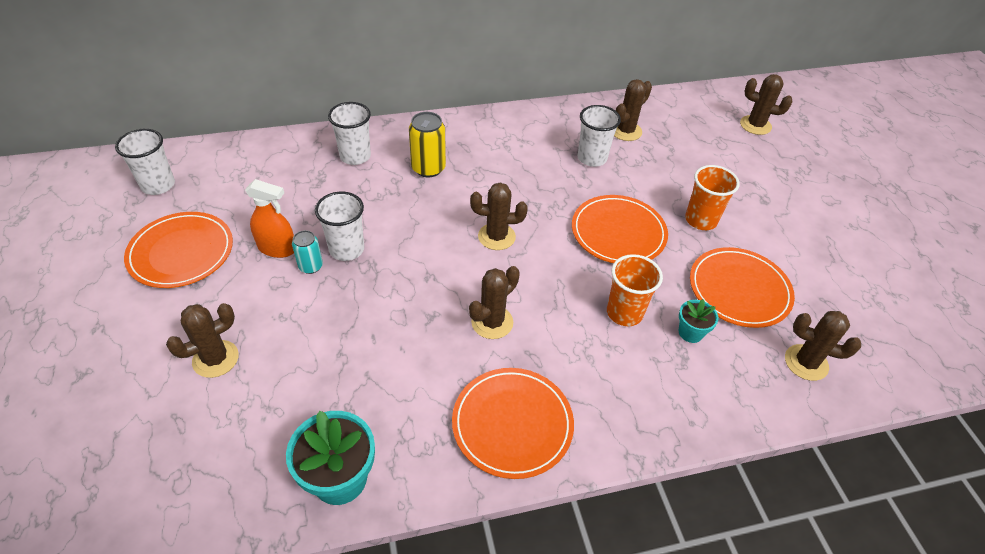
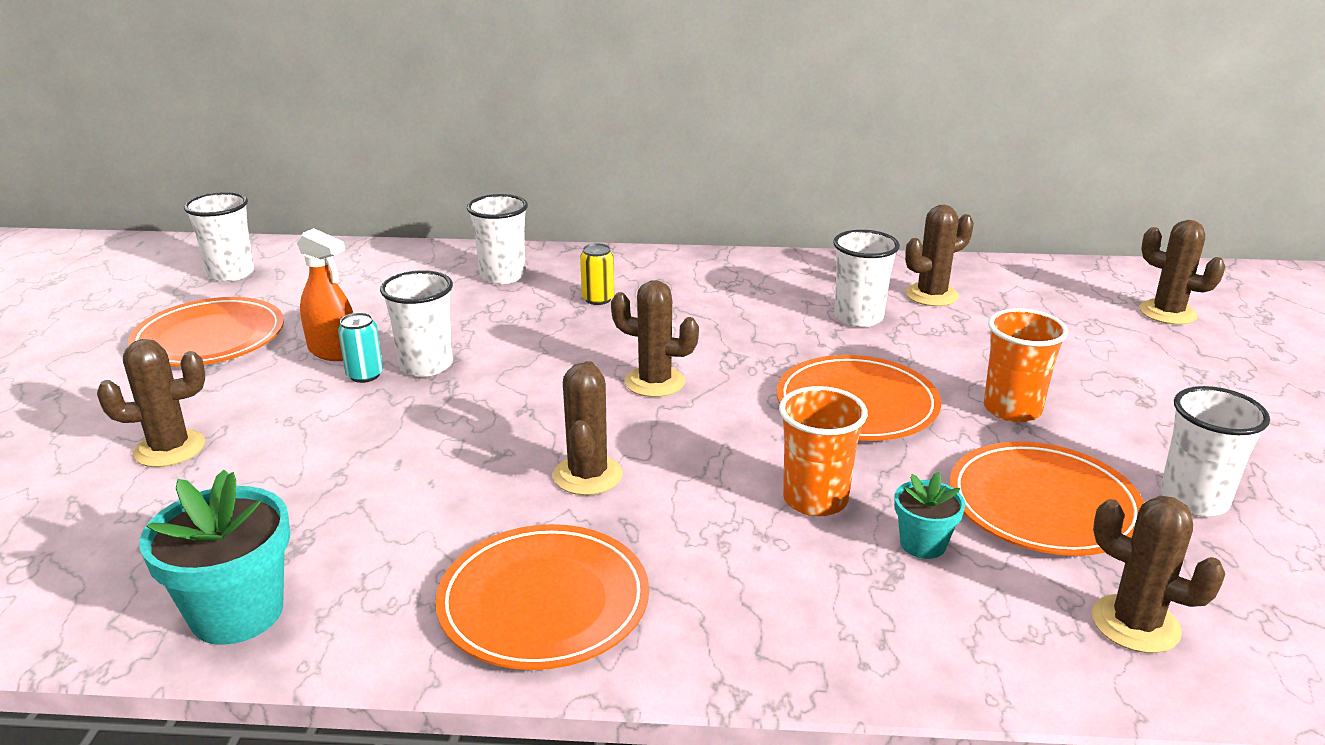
camera: 20 degrees right, 20 degrees down
(428, 168) = (598, 299): yellow can -> yellow can, size x0.62
(492, 322) = (587, 475): brown cactus -> brown cactus turned 60 degrees counterclockwise
(808, 270) = (1194, 500): none -> white cup

